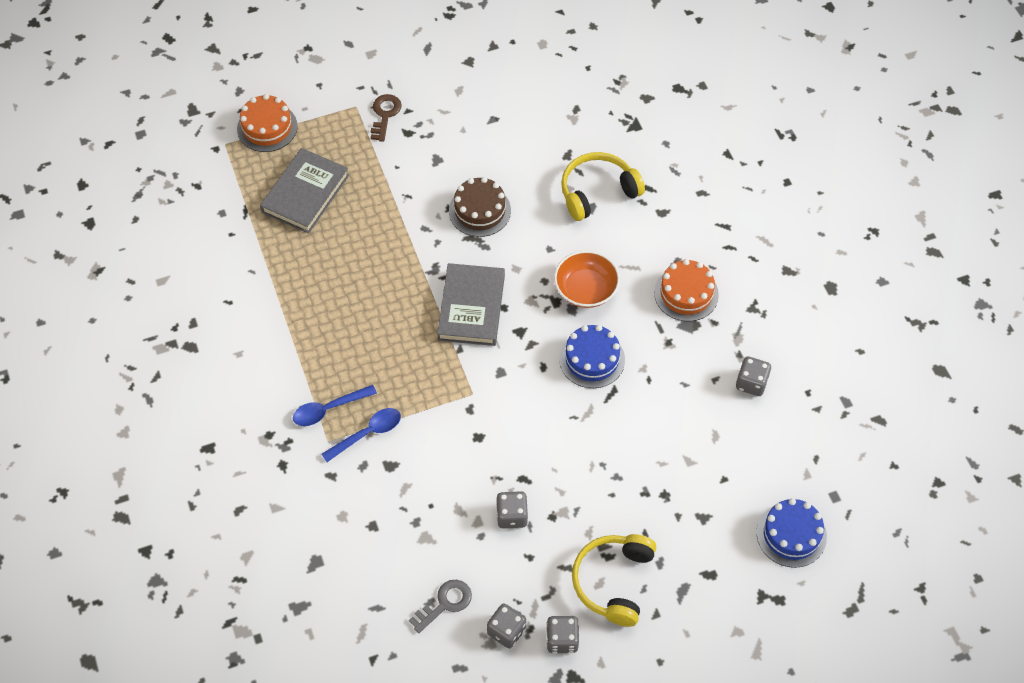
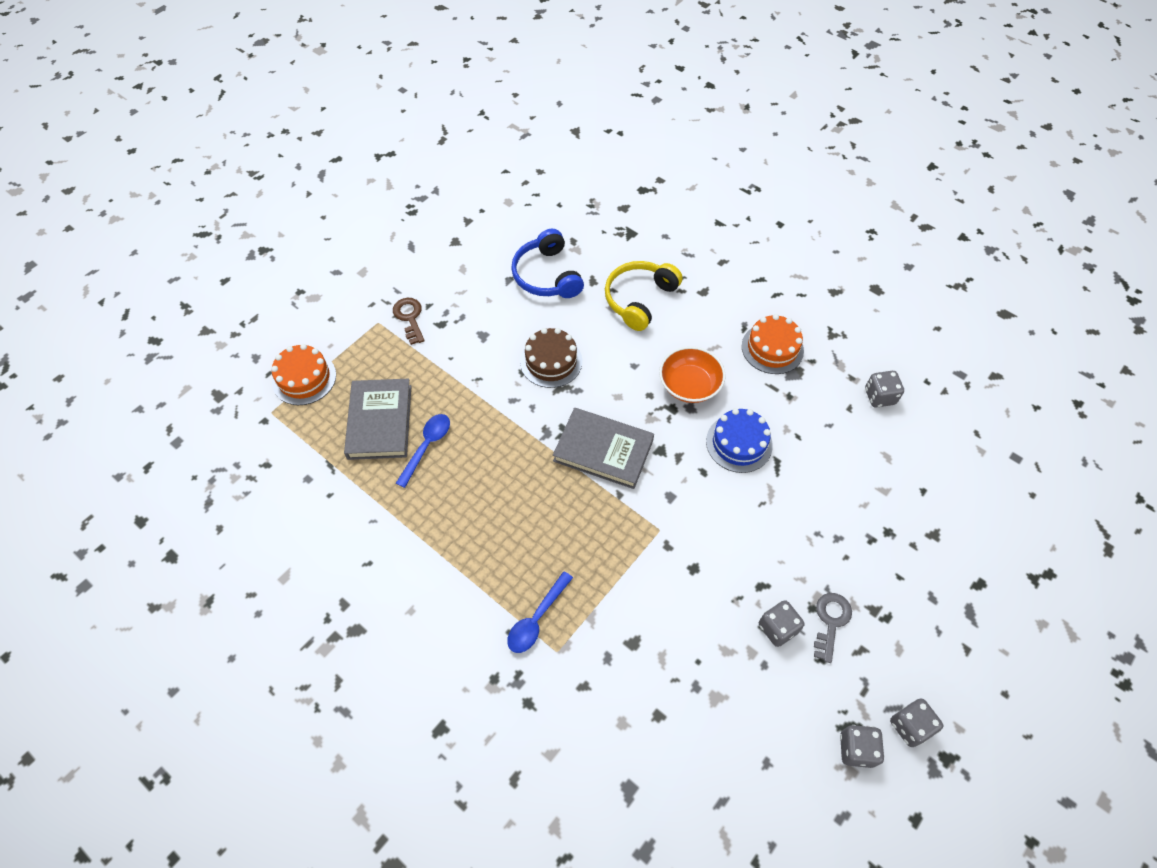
camera: 30 degrees left, 0 degrees up
(367, 434) = (590, 623): blue spoon -> blue spoon (427, 446)
(445, 603) = (781, 756): grey key -> grey key (830, 621)
(471, 307) = (603, 450): grey book -> grey book turned 45 degrees counterclockwise
(529, 131) = (547, 275): none -> blue headphones
(613, 581) = (909, 640): yellow headphones -> none
(791, 534) = (1012, 509): blue cake -> none

